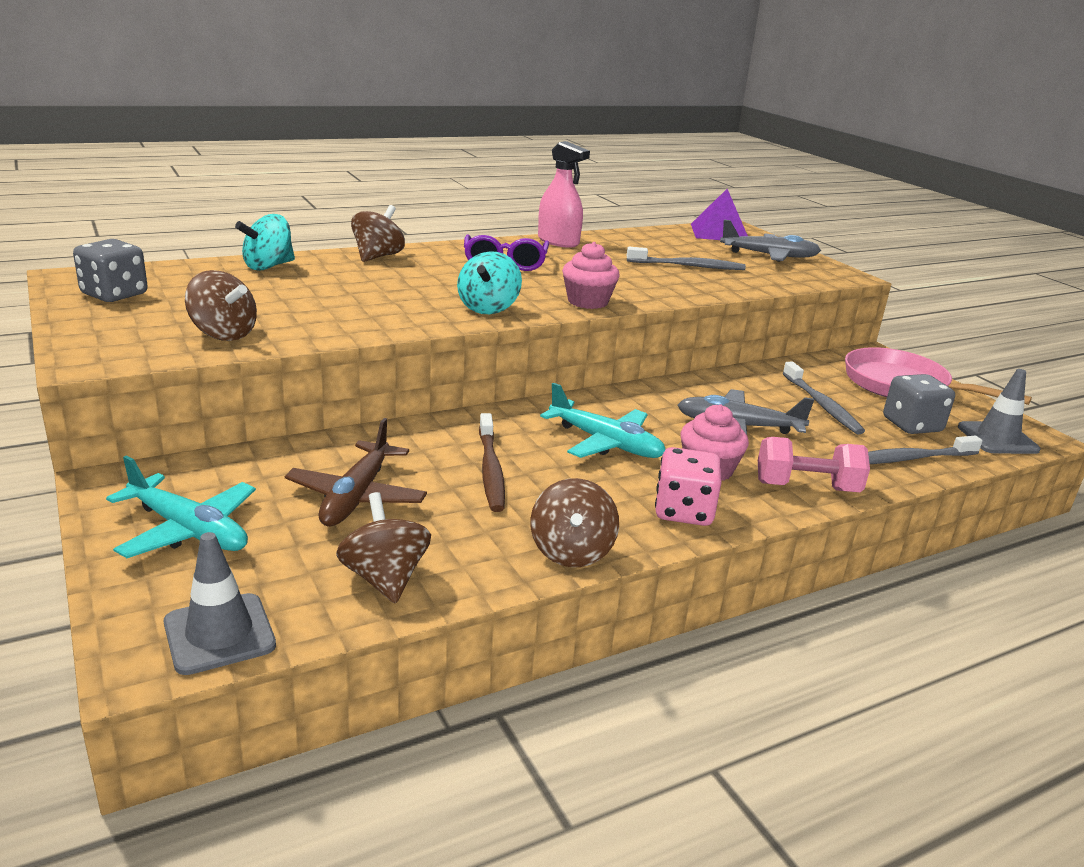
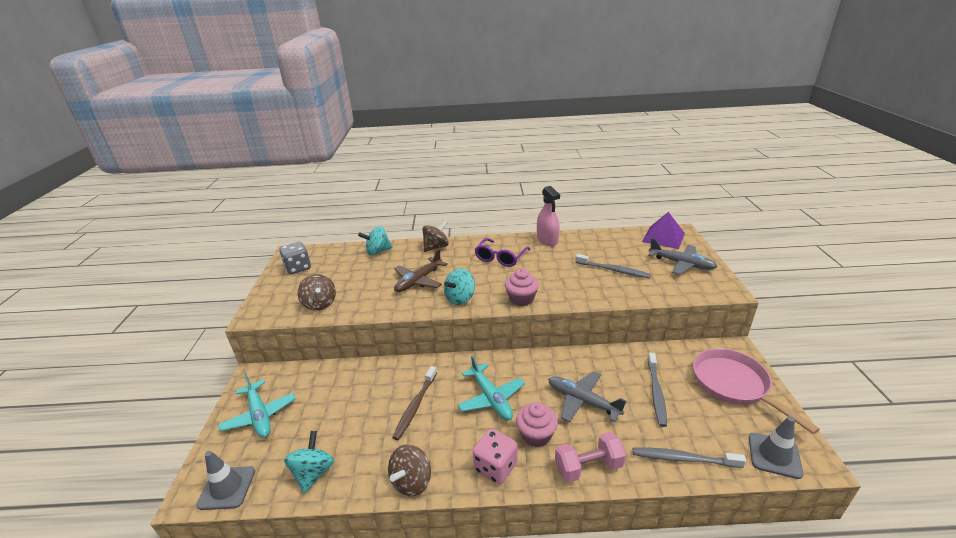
camera: 30 degrees right, 5 degrees up
(357, 496) = (341, 410): brown plane -> brown plane (419, 281)
(385, 578) = (313, 473): brown spinning top -> turquoise spinning top
(806, 487) = (588, 467): pink dumbbell -> pink dumbbell turned 45 degrees counterclockwise
(912, 425) = (711, 426): grey dice -> none

